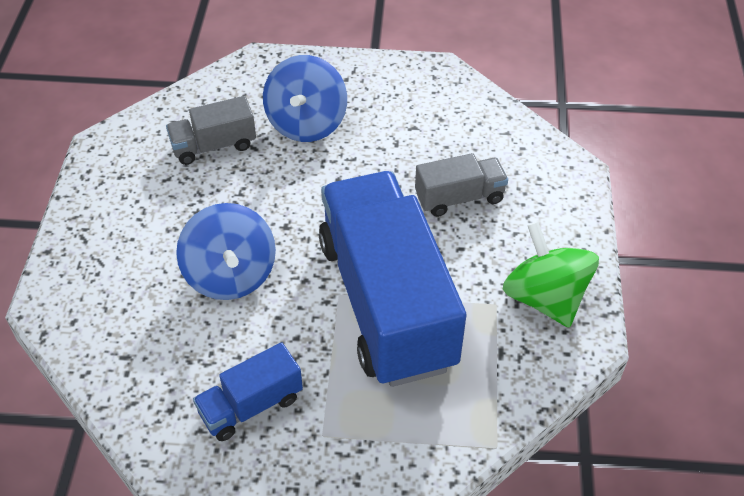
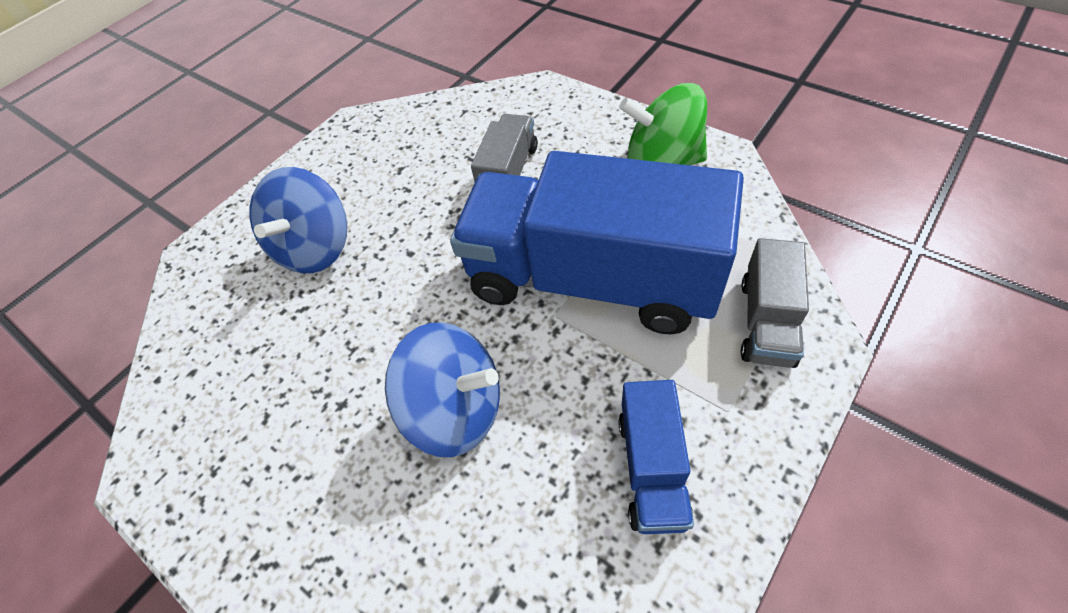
camera: 50 degrees left, 5 degrees up
(214, 145) = (264, 346): grey truck -> grey truck (766, 321)
(306, 123) = (316, 248): blue spinning top -> blue spinning top turned 60 degrees clockwise

